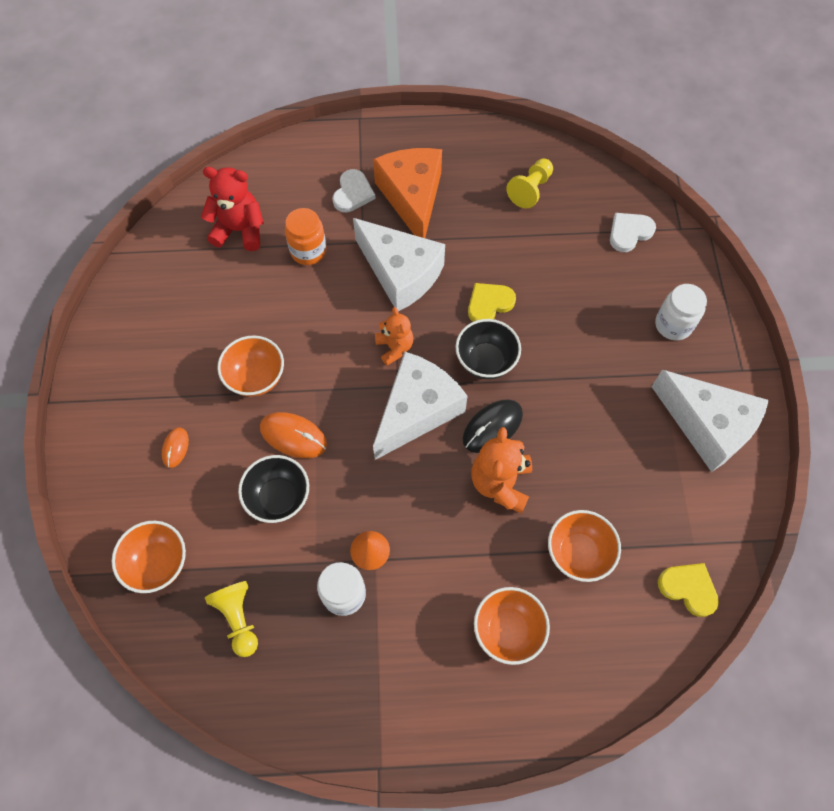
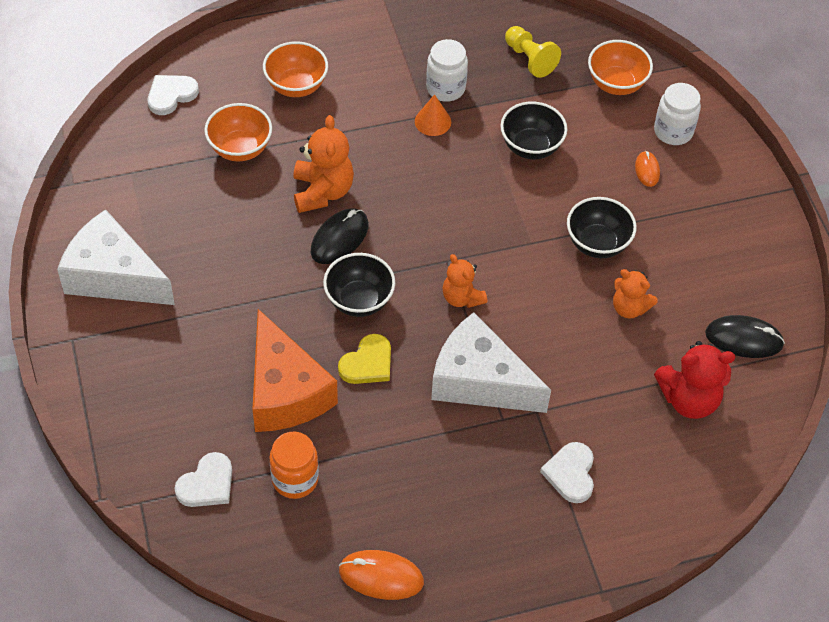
camera: 165 degrees right, 10 degrees down
(171, 269) = (743, 339): none -> black mouse
(253, 312) = (629, 308): none -> orange teddy bear
(256, 378) = (597, 243): orange bowl -> black bowl
(293, 436) = (537, 198): orange mouse -> orange mouse (381, 576)
(308, 251) = (597, 388): orange jar -> orange jar (295, 479)
(412, 198) = (493, 481): orange cheese -> orange cheese (285, 391)
(417, 410) = (420, 241): white cheese -> none
(530, 190) = (342, 521): yellow pawn -> none
(649, 644) = (171, 95): none -> white heart
(673, 325) = (150, 376): white jar -> white jar (673, 131)
(688, 588) = (136, 138): yellow heart -> none

